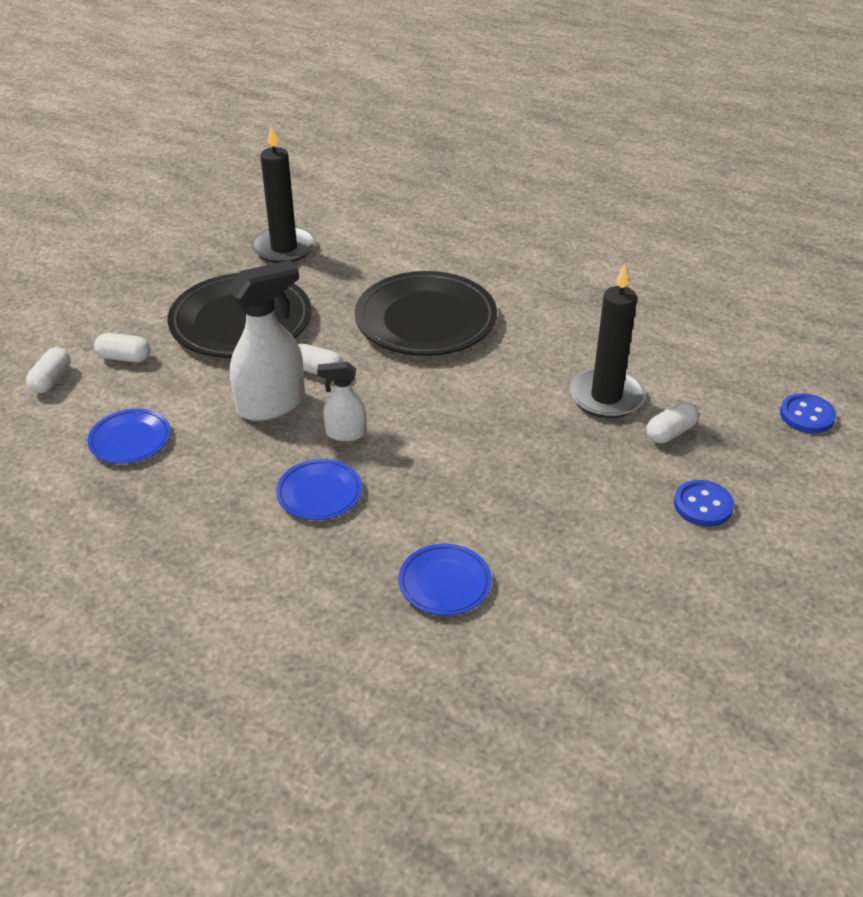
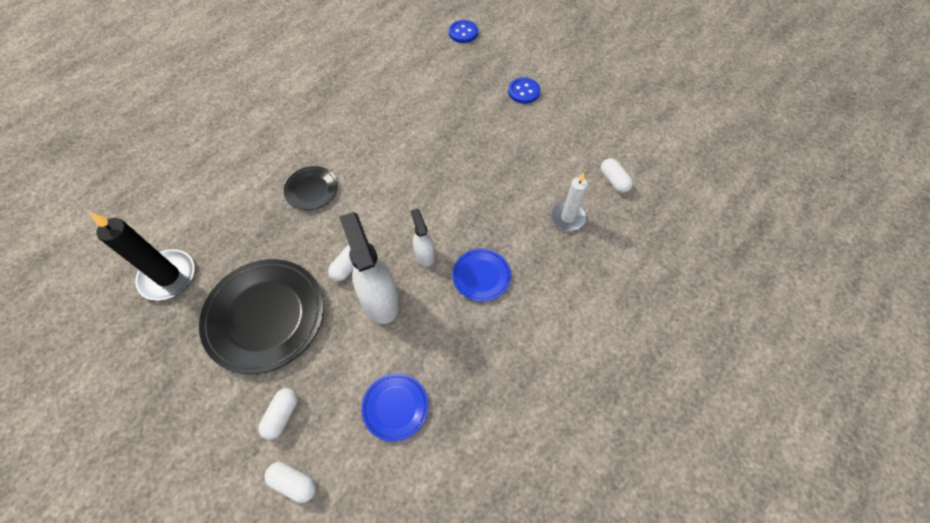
camera: 80 degrees left, 20 degrees up
(345, 433) = (424, 254): white spray bottle -> white spray bottle turned 150 degrees clockwise
(425, 320) = (312, 190): black plate -> black plate, size x0.50
(445, 583) = (568, 217): blue plate -> white candle
(606, 397) = (425, 110): black candle -> none
(670, 432) = (463, 90): white capsule -> white capsule (614, 181)

